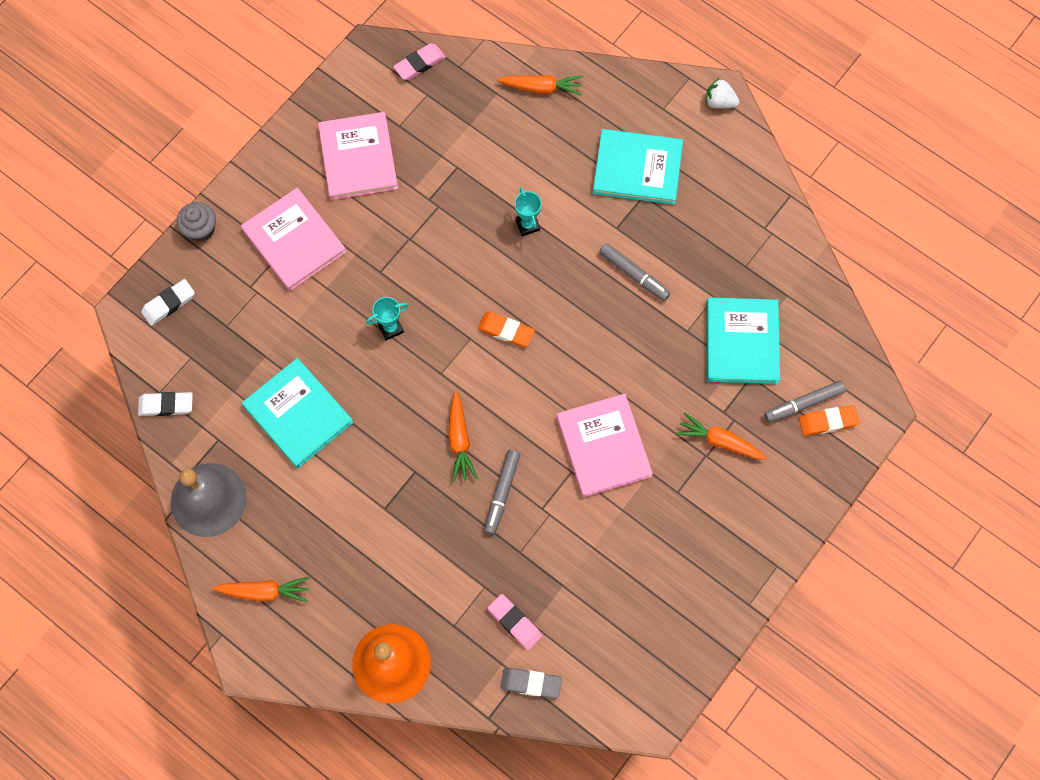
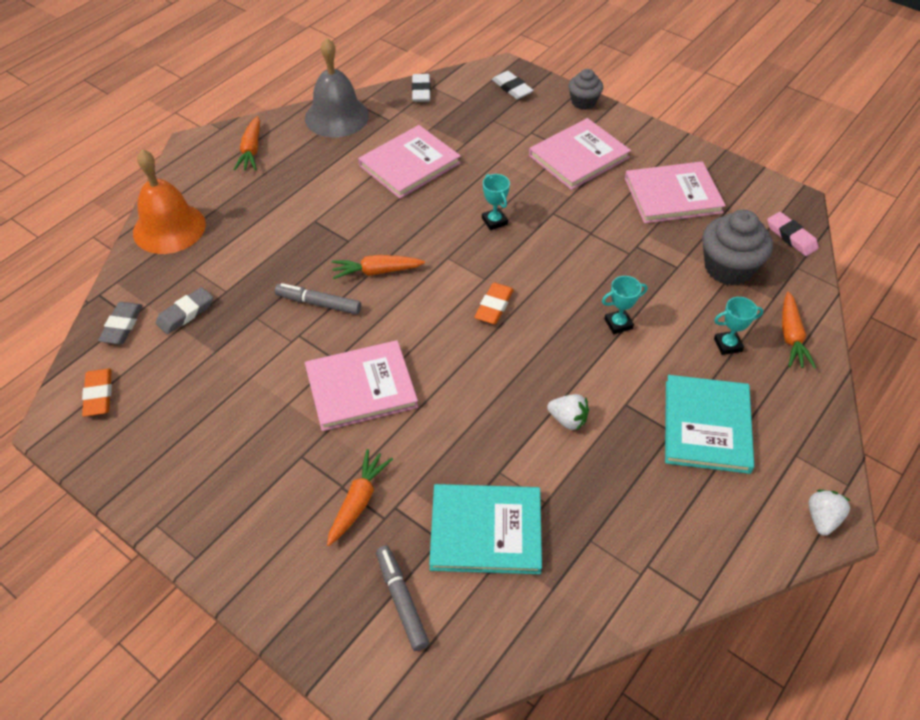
camera: 90 degrees right, 20 degrees down
(298, 414) = (409, 164): turquoise book -> pink book
(459, 124) = (728, 268): none -> grey cupcake
(514, 622) = (185, 313): pink eraser -> grey eraser
(551, 139) = (728, 345): none -> turquoise trophy
(634, 274) = (568, 420): grey marker -> white strawberry
(828, 421) = (375, 630): orange eraser -> orange eraser (99, 395)

